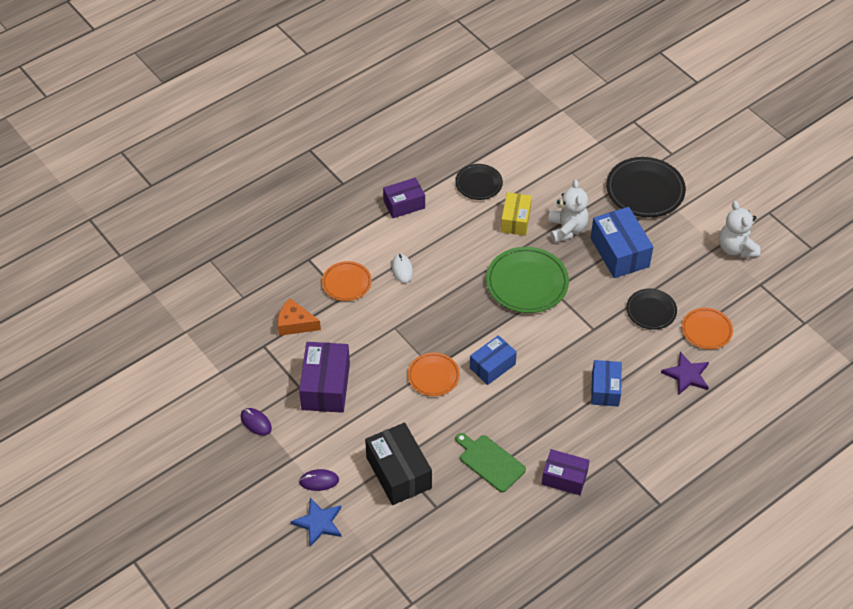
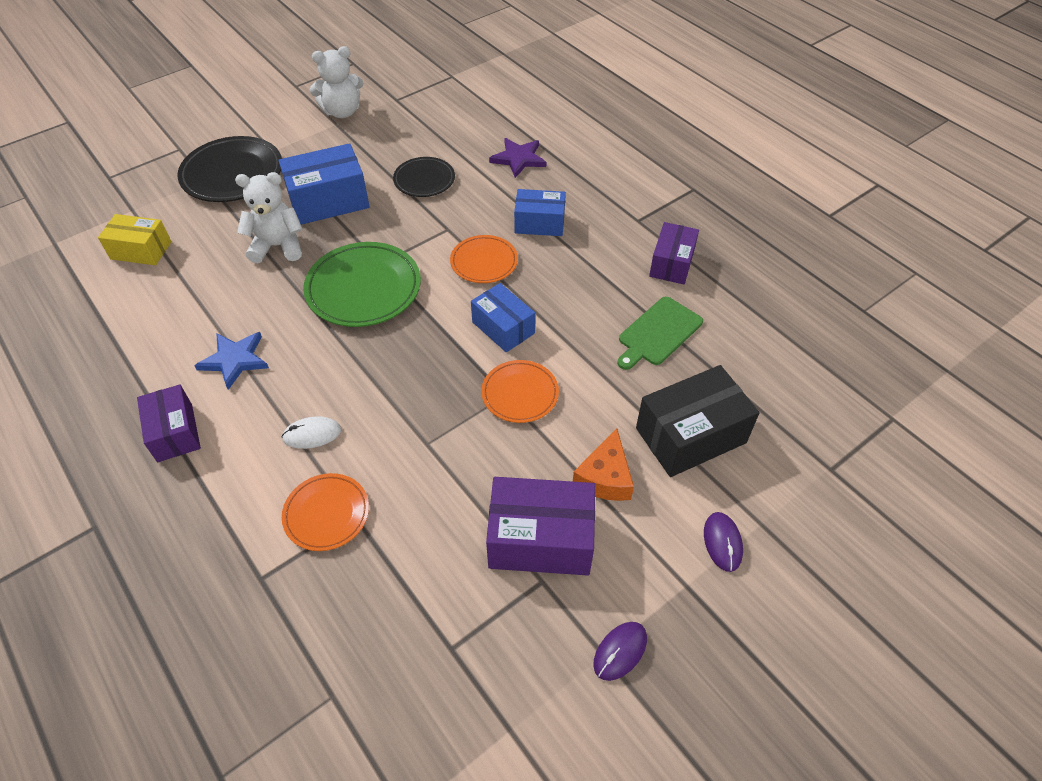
camera: 90 degrees left, 0 degrees up
(295, 324) = (406, 595): orange cheese -> orange cheese (605, 477)
(318, 523) = (797, 540): blue star -> blue star (235, 360)
(478, 184) = (163, 337): black plate -> none
(515, 220) = (248, 297): yellow box -> yellow box (141, 250)
(706, 330) = (456, 140): orange plate -> orange plate (484, 262)

